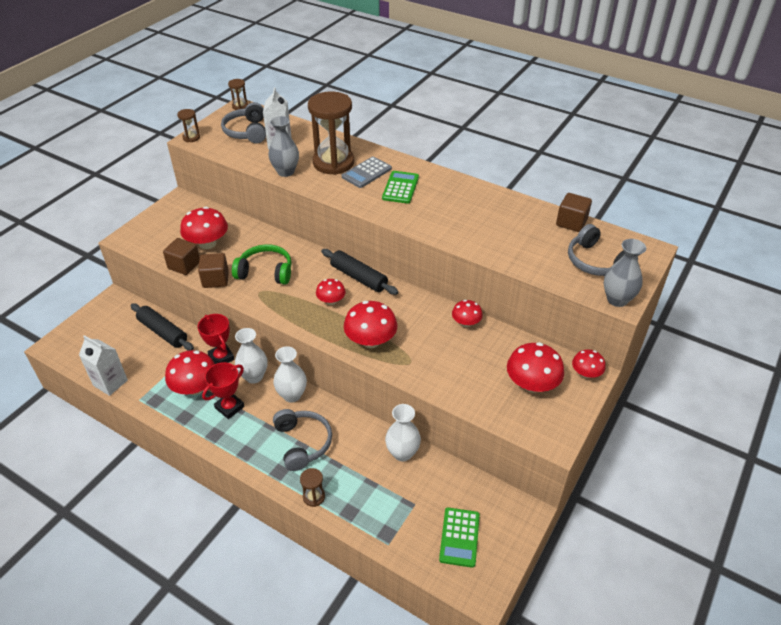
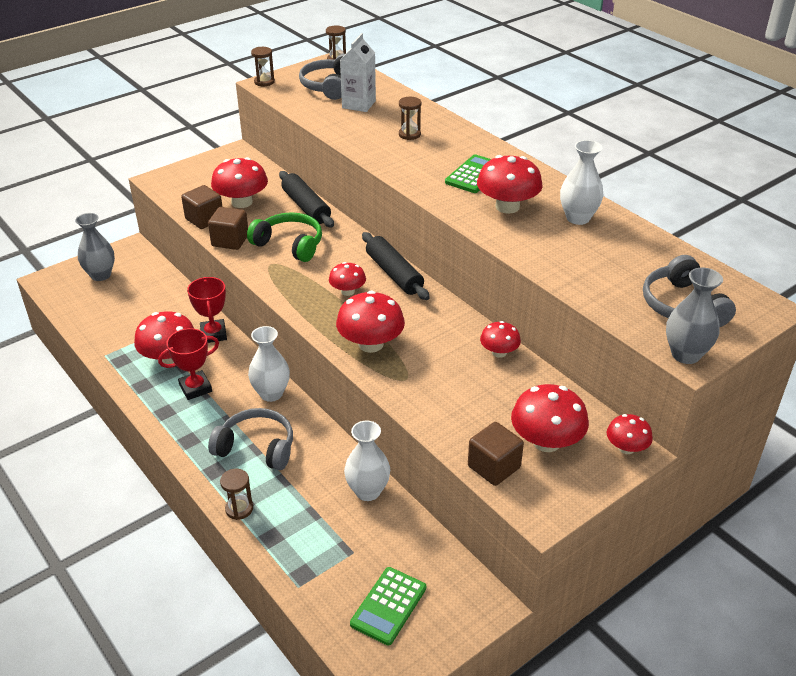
camera: 20 degrees right, 5 degrees down
(110, 383) = (84, 331): white carton -> none
(163, 332) = (165, 293): black rolling pin -> black rolling pin (306, 207)
(254, 376) = (239, 363): white vase -> white vase (578, 218)
(285, 172) = (348, 134): grey vase -> grey vase (101, 275)
(302, 443) = (256, 448): grey headphones -> grey headphones turned 75 degrees counterclockwise
(333, 163) = (409, 134): brown hourglass -> brown hourglass, size x0.43
(366, 173) = (443, 152): grey calculator -> none
(438, 209) = (507, 206): none -> red mushroom
(571, 222) = (674, 255): brown cube -> brown cube (494, 467)

